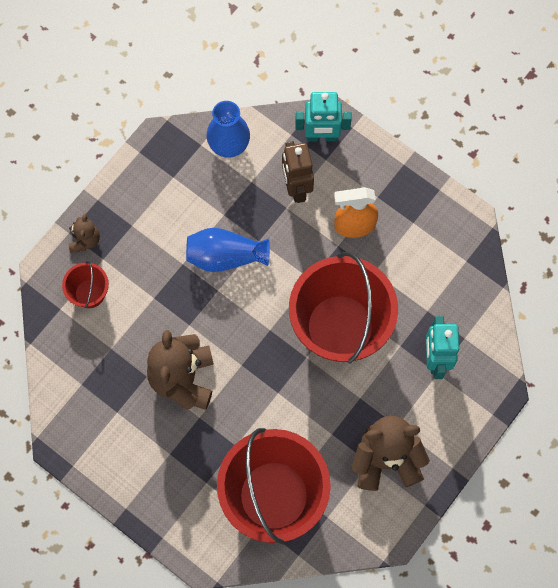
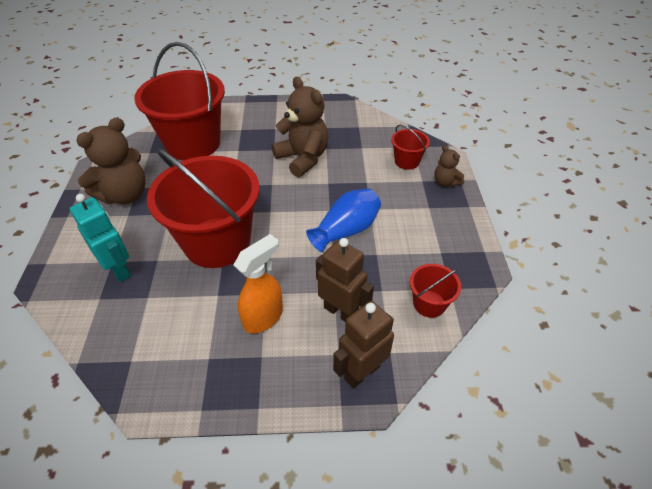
camera: 140 degrees right, 25 degrees down
(229, 145) = (429, 303): blue vase -> red bucket
(321, 136) = (361, 372): turquoise robot -> brown robot

